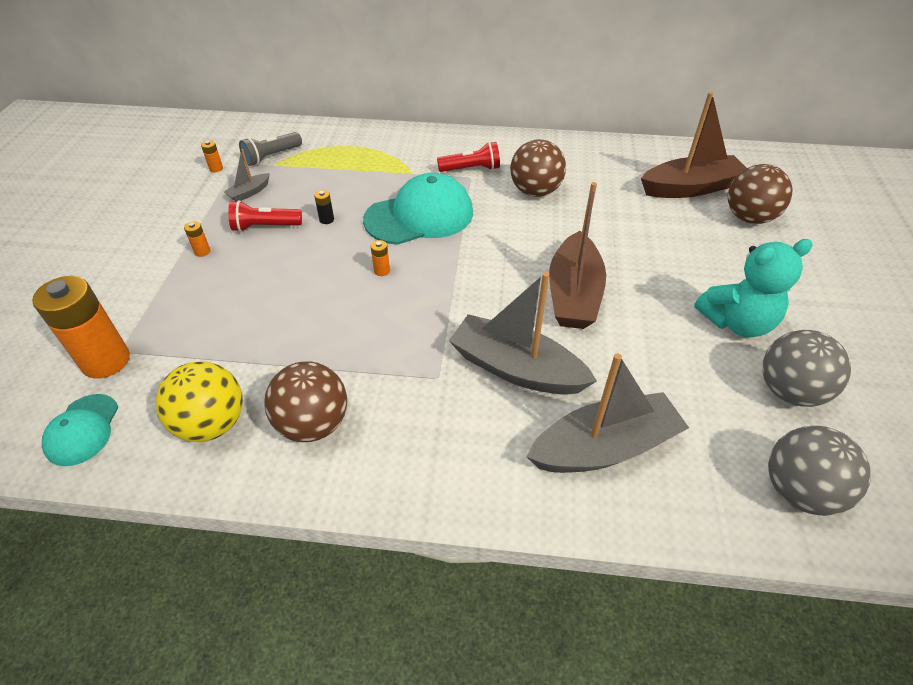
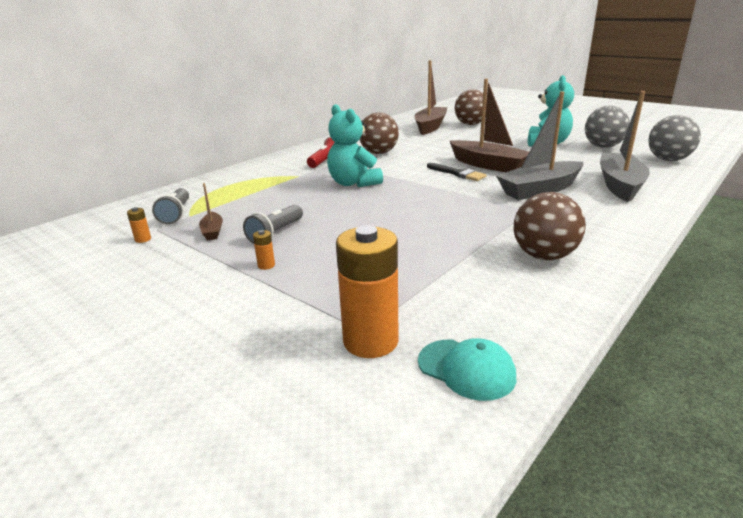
camera: 55 degrees left, 20 degrees down
(212, 424) = (513, 296): yellow ball -> none
(249, 193) = (212, 231): grey boat -> brown boat
(265, 227) = (276, 233): red flashlight -> grey flashlight
(326, 219) = (307, 210): black battery -> none
(382, 271) = (398, 205): orange battery -> none
(419, 216) = (353, 183): turquoise cap -> turquoise teddy bear
(517, 279) = (457, 173): none -> black brush

